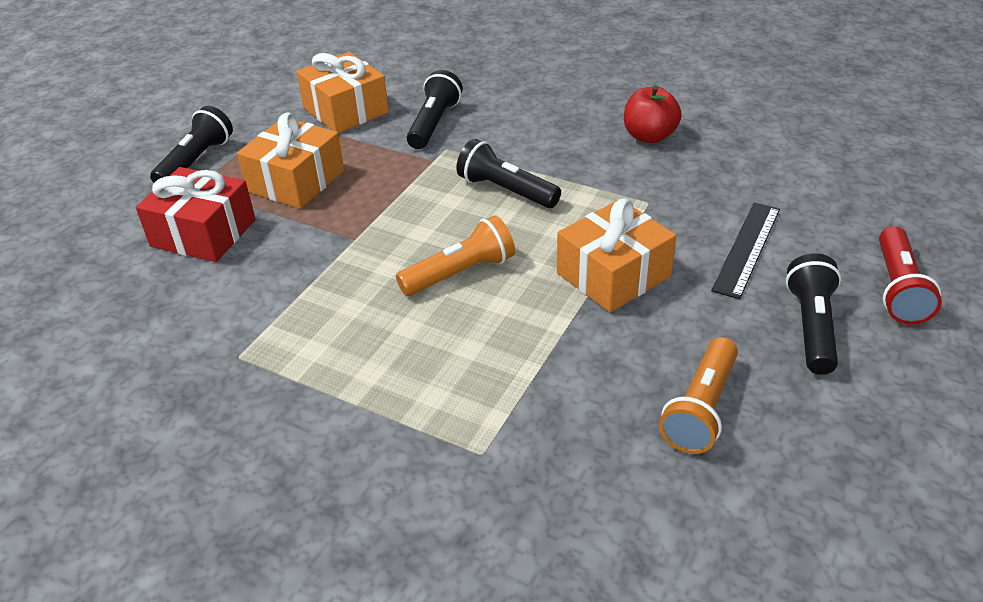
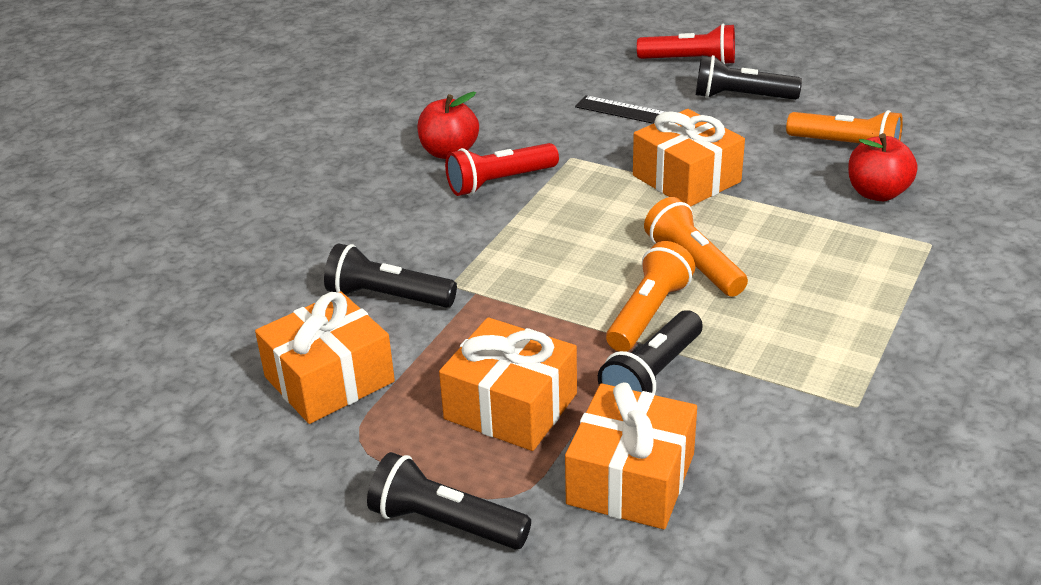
camera: 90 degrees left, 5 degrees down
(203, 233) = (631, 479): red gift -> orange gift
(391, 245) = (648, 313): none -> orange flashlight
(506, 190) = (545, 239): black flashlight -> black flashlight (652, 375)
(591, 422) = (877, 193): none -> red apple
(599, 164) = (499, 182): none -> red flashlight

